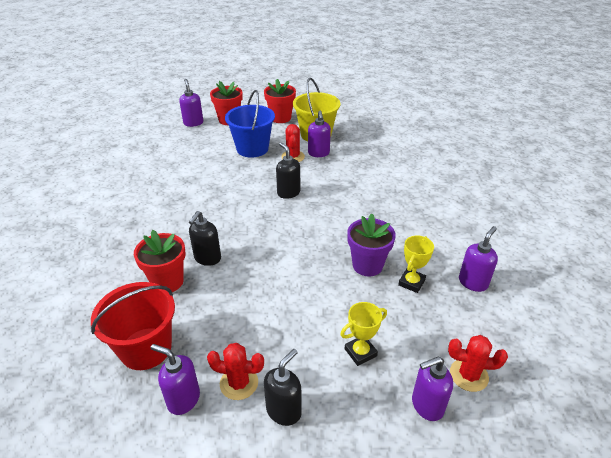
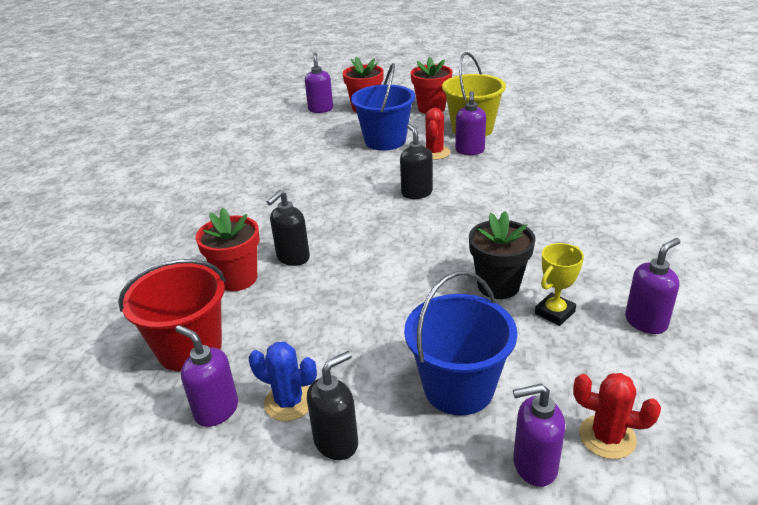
camera: 15 degrees right, 5 degrees down
(239, 383) = (289, 402): red cactus -> blue cactus
(360, 352) = (458, 388): yellow trophy -> blue bucket
(367, 265) = (498, 286): purple flower pot -> black flower pot

